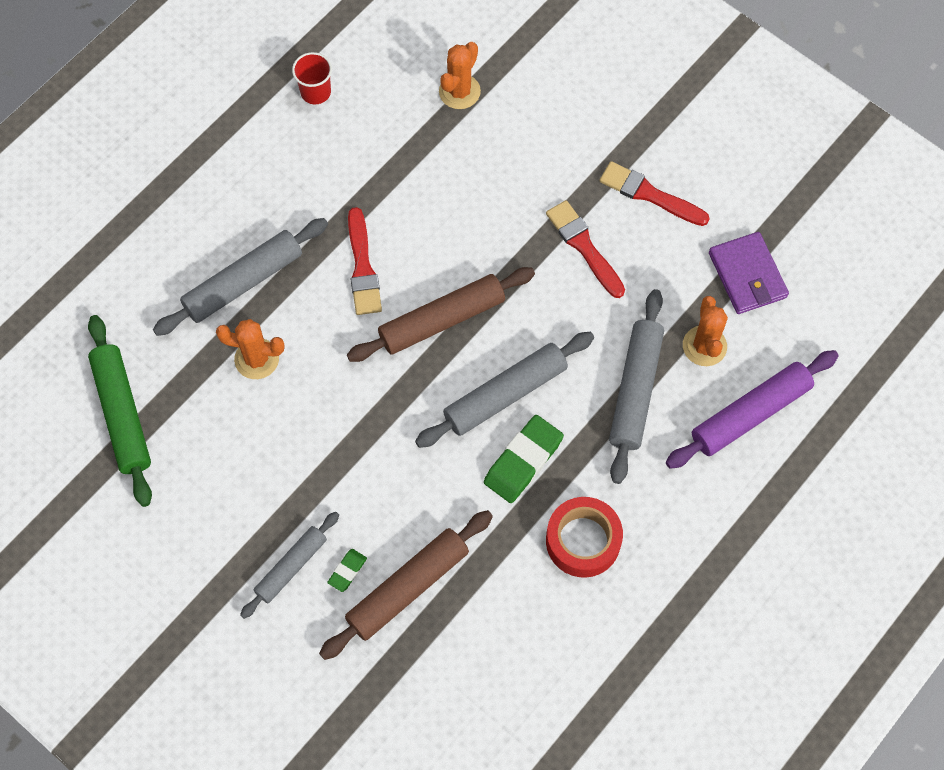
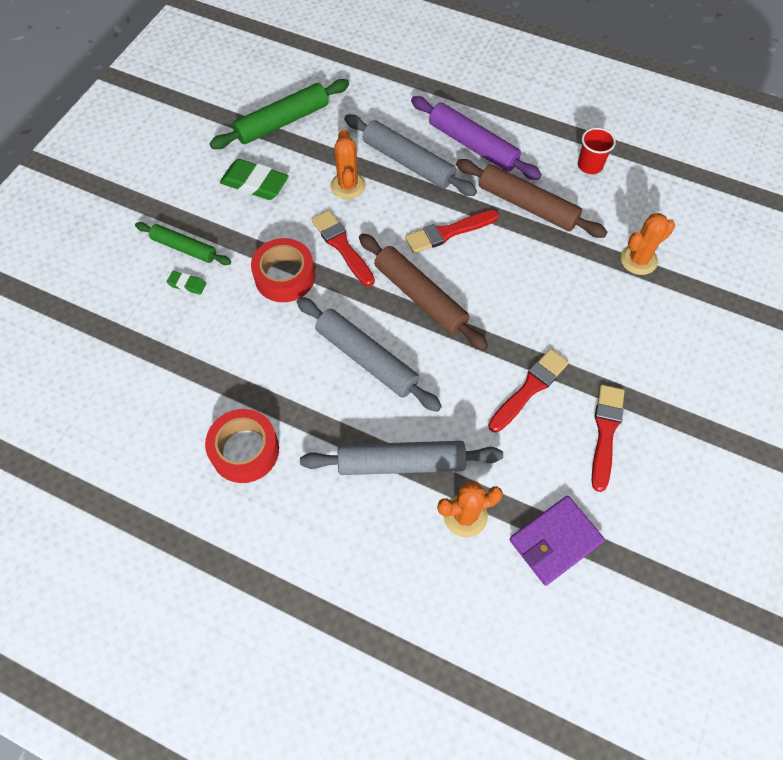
camera: 75 degrees right, 5 degrees down
(291, 567) = (184, 248): grey rolling pin -> green rolling pin
(346, 386) = (342, 246): none -> red brush
(370, 458) = (285, 276): none -> red tape
(408, 588) = (179, 328): brown rolling pin -> brown rolling pin (527, 205)
(459, 91) = (638, 260): orange cactus -> orange cactus turned 45 degrees counterclockwise
(523, 461) = (308, 386): green eraser -> green eraser (255, 183)
(750, 414) = (406, 575): purple rolling pin -> purple rolling pin (472, 145)

